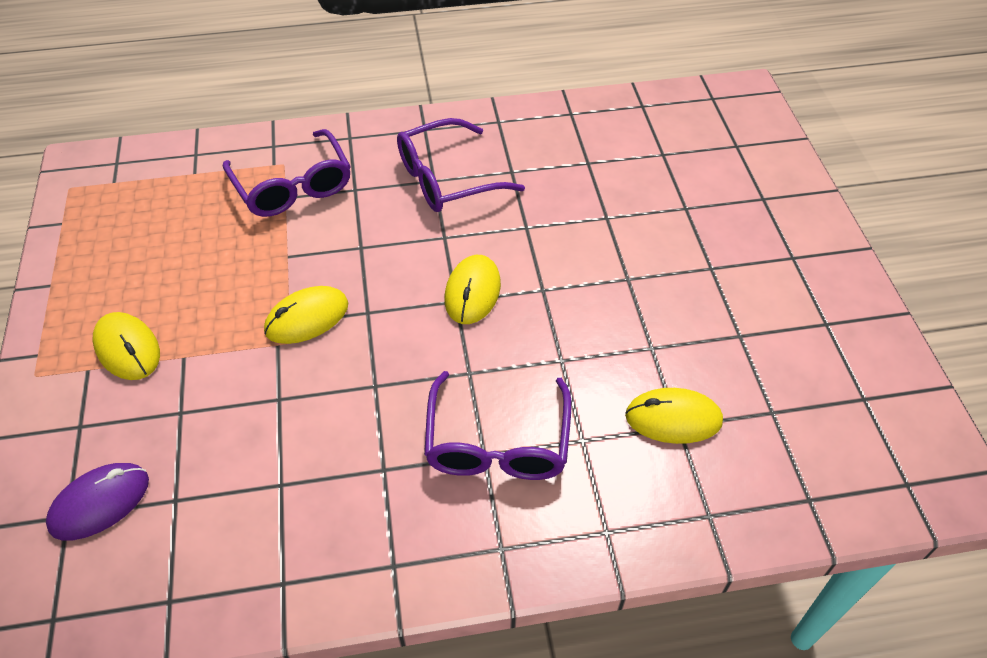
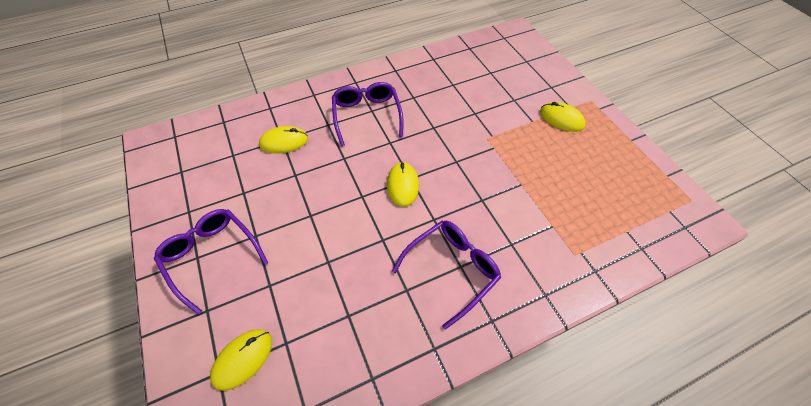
camera: 165 degrees right, 5 degrees up
(100, 503) = (518, 66): purple mouse -> none
(293, 186) = (554, 236): purple glasses -> purple glasses (212, 256)
(307, 318) = (486, 151): yellow mouse -> yellow mouse (243, 359)

